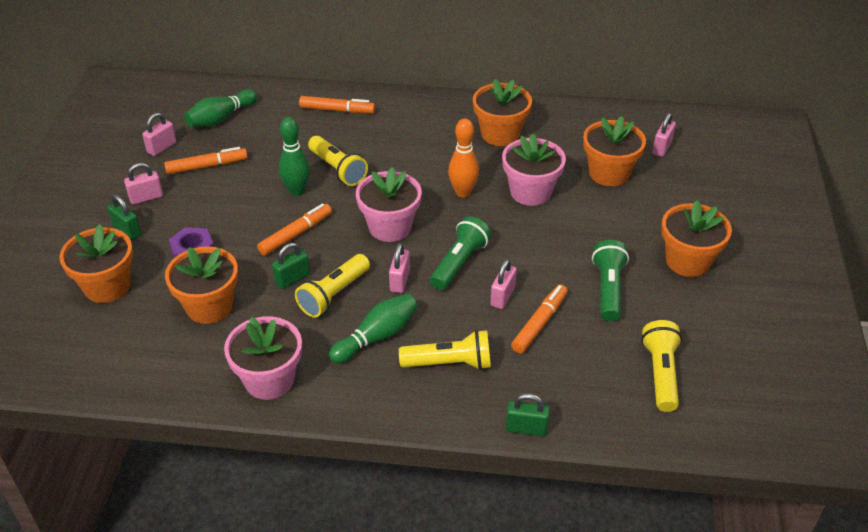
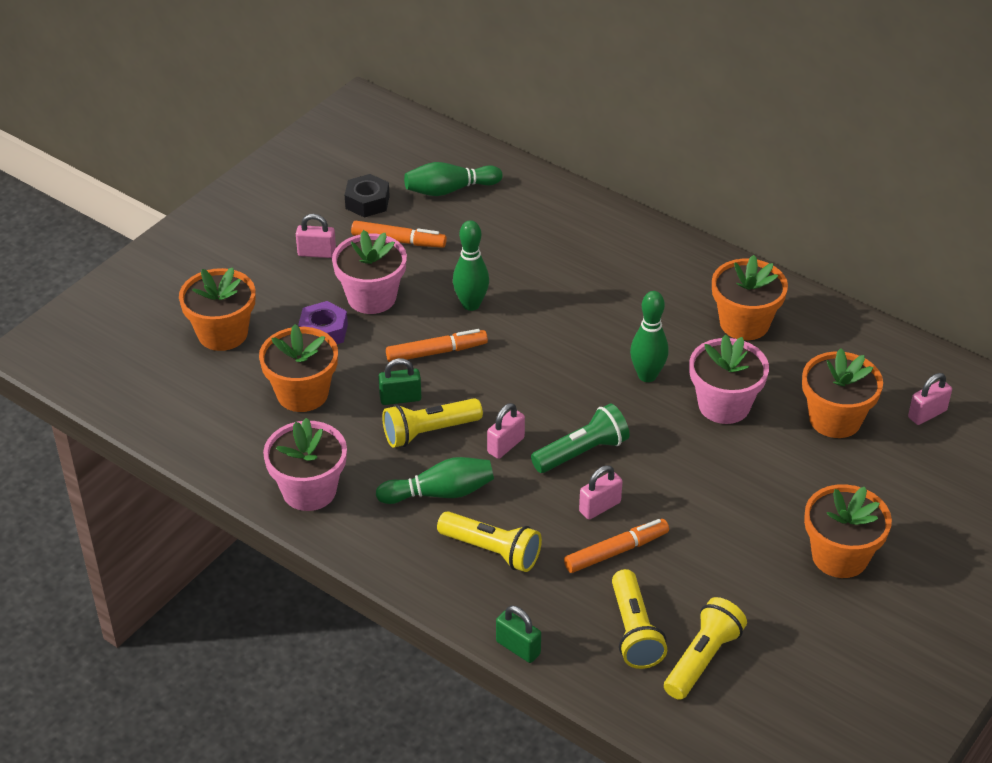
camera: 30 degrees right, 0 degrees up
(127, 230) = (276, 282): green padlock -> none
(162, 147) = (367, 202): pink padlock -> black nut
(337, 110) = (580, 225): orange marker -> none
(338, 169) = (531, 296): yellow flashlight -> yellow flashlight (634, 631)
(390, 227) = (538, 383): pink flower pot -> pink flower pot (371, 297)
(463, 192) = (647, 375): orange bowling pin -> green bowling pin
(608, 289) = (721, 548): green flashlight -> none

